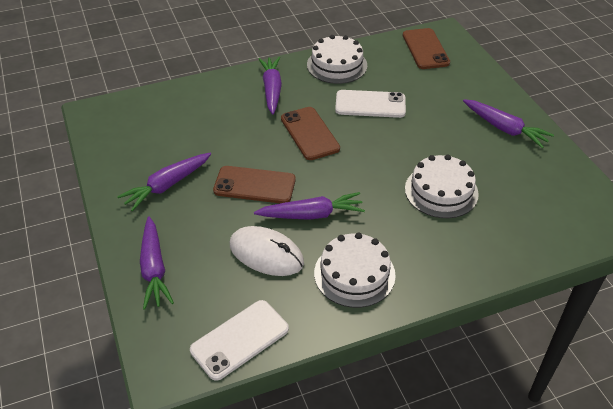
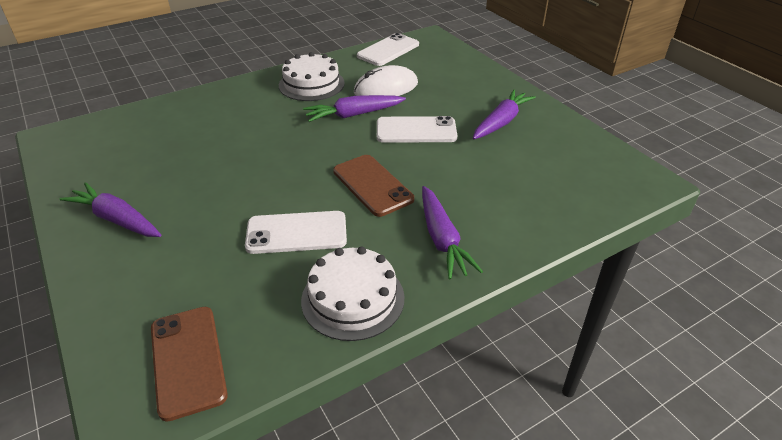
camera: 170 degrees right, 5 degrees down
(154, 269) = (470, 73): purple carrot -> none
(254, 185) = (416, 130): brown phone -> white phone
(266, 254) = (386, 88): white mouse -> white mouse turned 45 degrees counterclockwise
(441, 191) = (223, 144): white cake -> none

